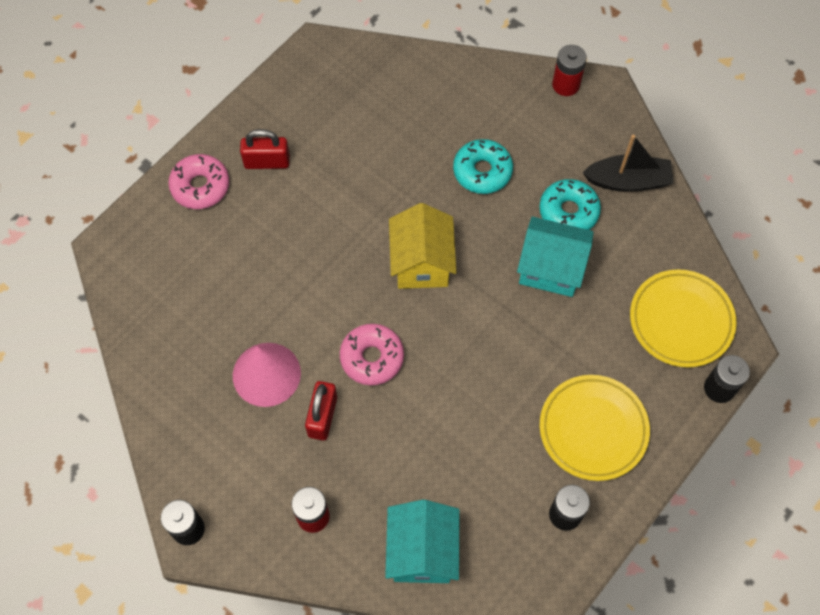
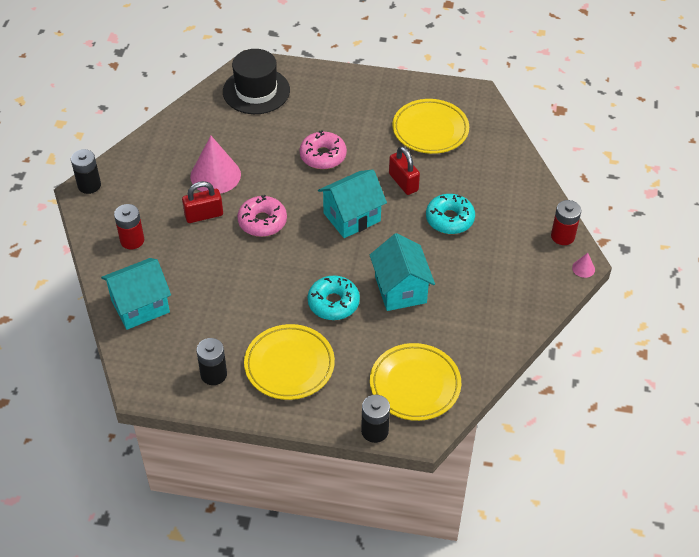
camera: 60 degrees right, 15 degrees down
(156, 263) = (256, 91): none -> black hat
(200, 186) = (325, 86): pink donut -> pink donut (323, 156)
(267, 162) = (368, 108): red padlock -> red padlock (403, 182)
(342, 119) = (430, 130): none -> yellow plate
(421, 263) = (352, 217): yellow house -> turquoise house
(568, 212) = (455, 281): turquoise donut -> turquoise donut (333, 303)
(617, 91) = (583, 268): none -> pink cone
(628, 181) = (510, 306): black boat -> none

